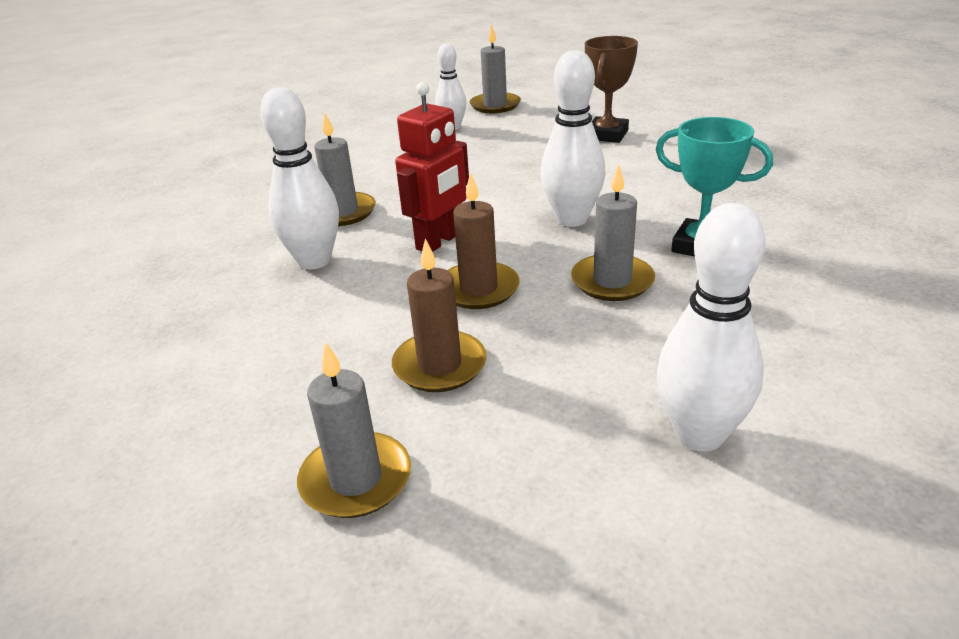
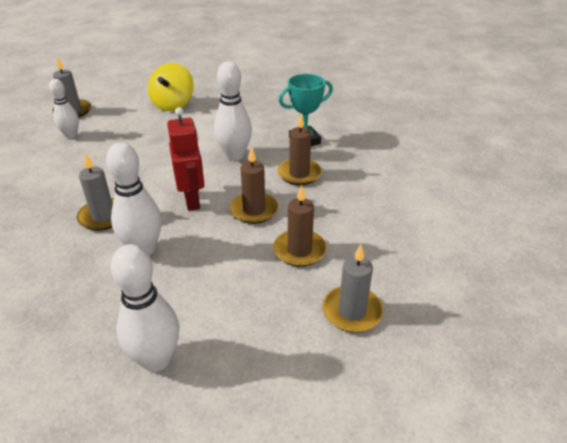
camera: 55 degrees left, 5 degrees up
(607, 135) = (173, 104): brown trophy -> yellow spinning top
(612, 281) = (299, 174): grey candle -> brown candle
(699, 435) = (415, 210): white bowling pin -> white bowling pin (156, 359)

